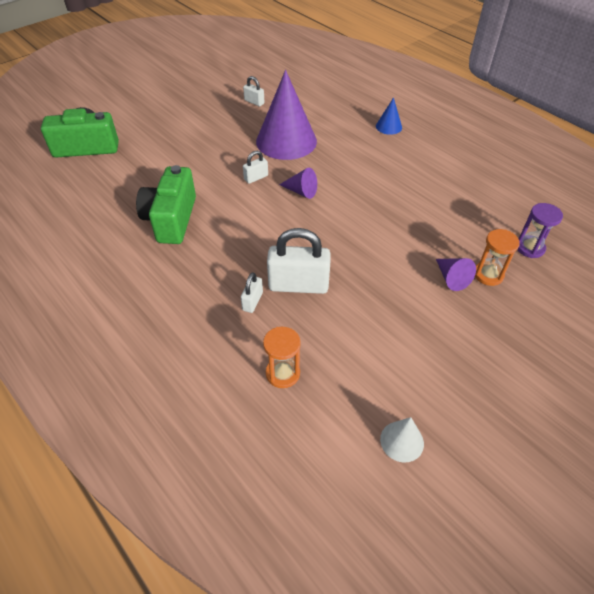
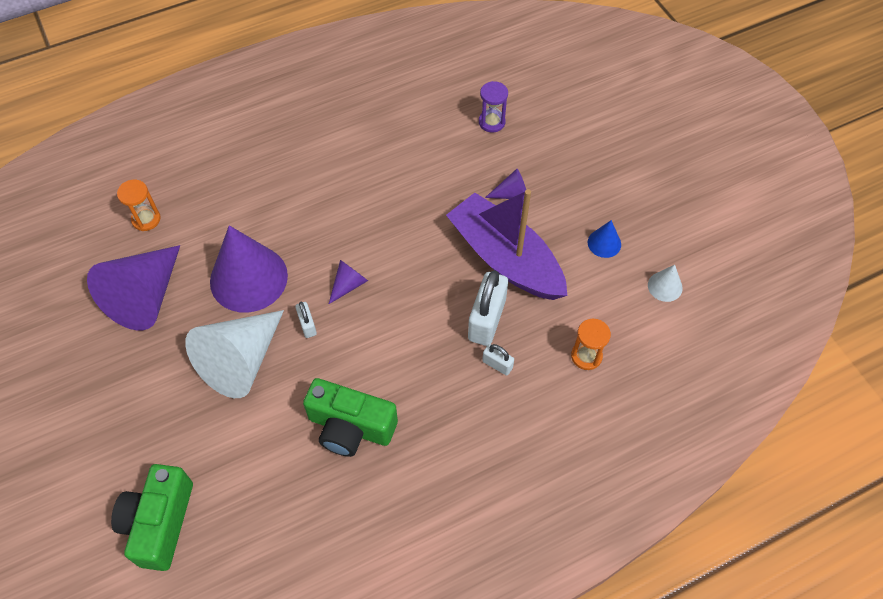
camera: 75 degrees left, 10 degrees up
(216, 153) = (241, 360): none -> white cone
(254, 102) = (145, 296): white padlock -> purple cone
(372, 287) = (505, 258): none -> purple boat
(388, 126) = (265, 168): blue cone -> blue cone (604, 243)
(488, 275) = (515, 165): orange hourglass -> orange hourglass (146, 219)

